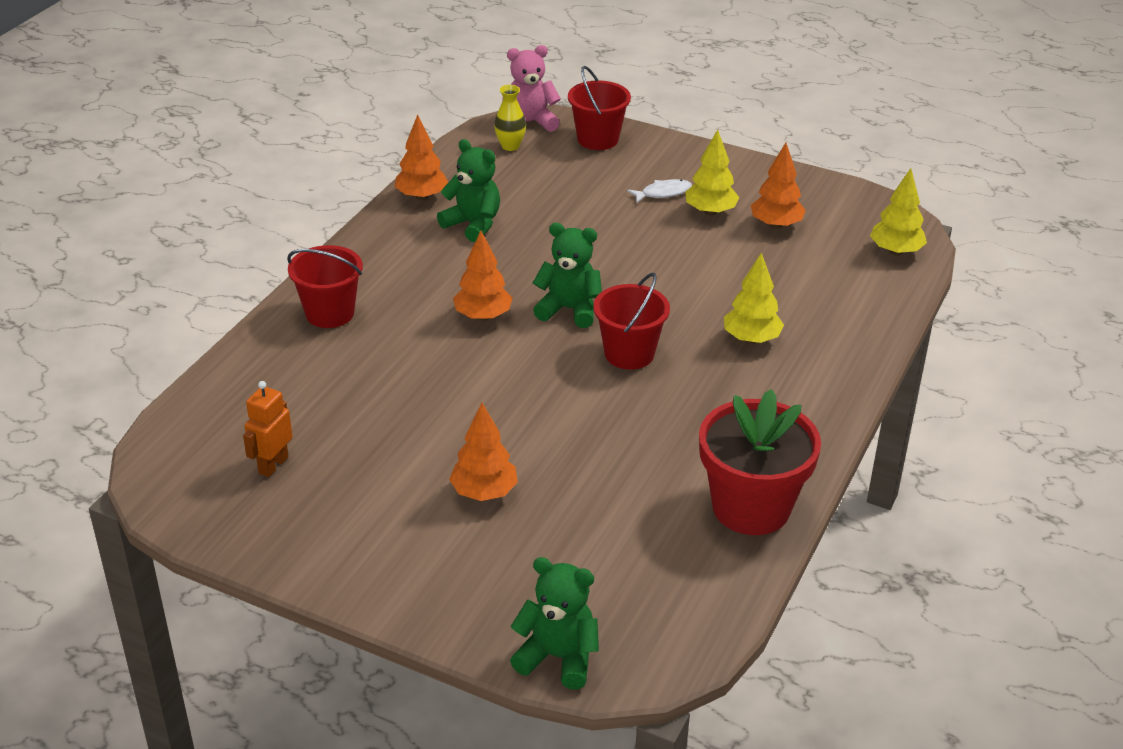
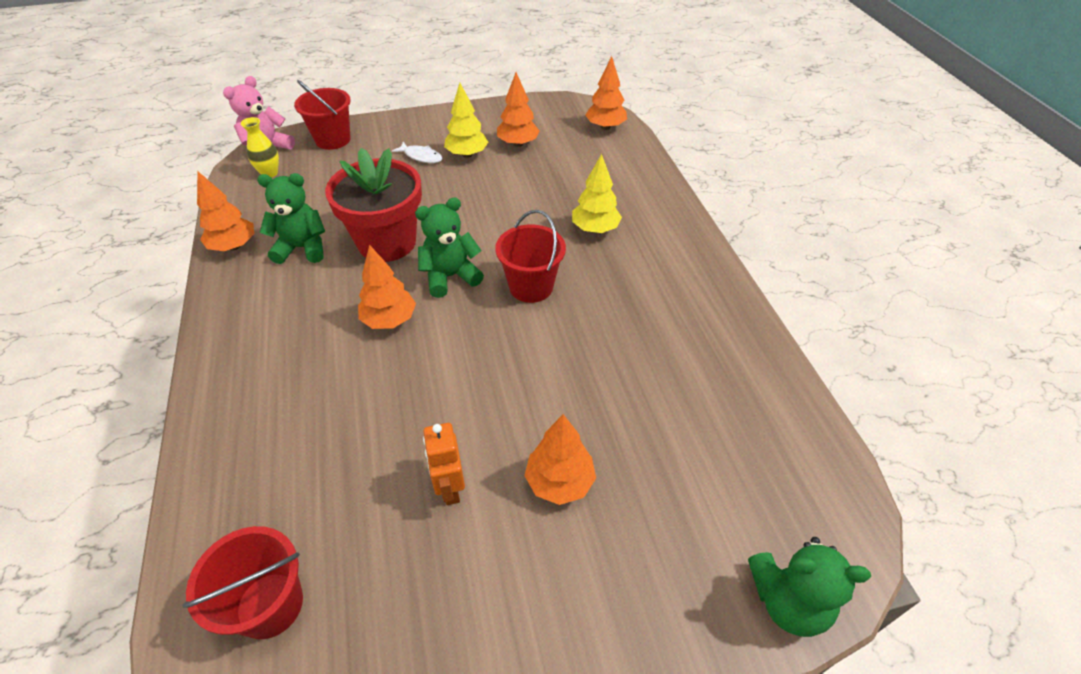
camera: 40 degrees left, 10 degrees up
(273, 465) = (343, 599): orange robot -> orange robot (450, 488)
(330, 313) = (249, 396): red bucket -> red bucket (270, 605)
(558, 657) = (788, 601): green teddy bear -> green teddy bear turned 150 degrees counterclockwise
(663, 193) = (421, 156): white fish -> white fish turned 90 degrees clockwise
(751, 507) = (743, 355): red flower pot -> red flower pot (387, 242)
(895, 251) = (605, 127): yellow tree -> orange tree

